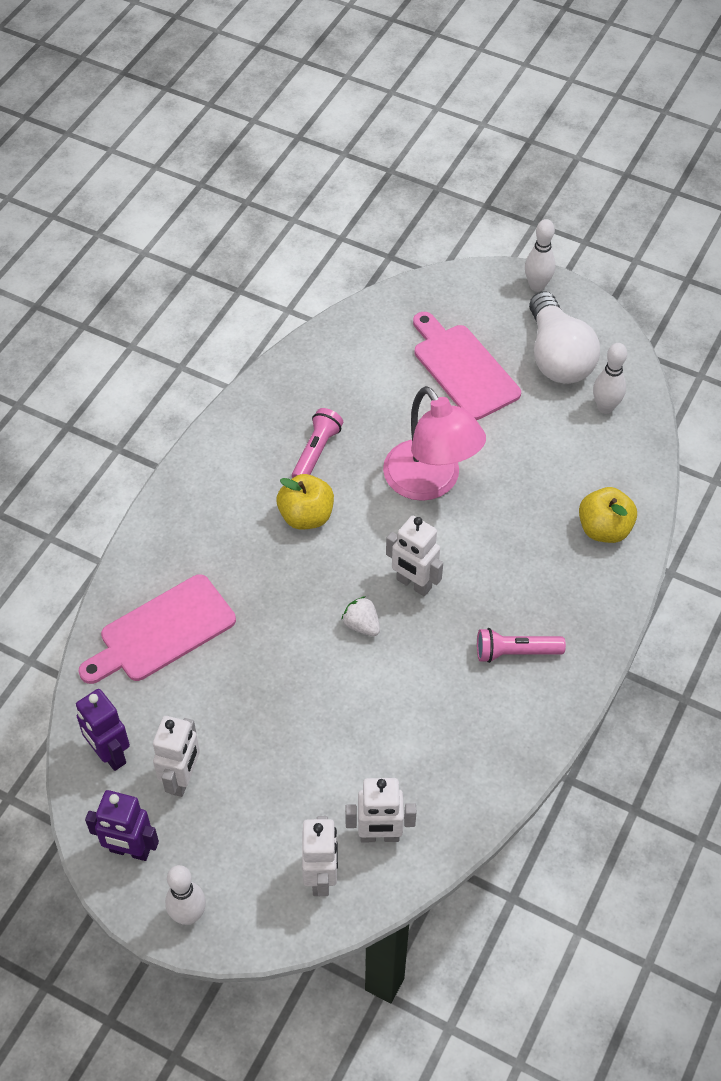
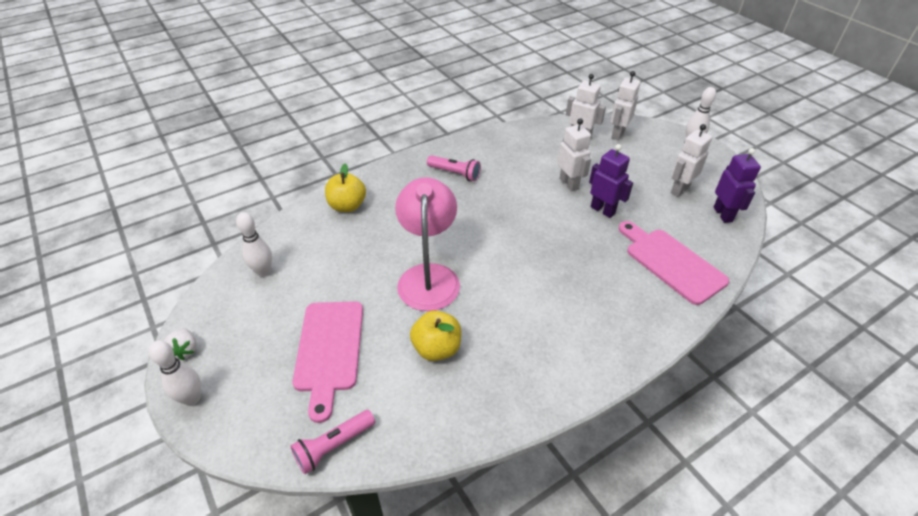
camera: 150 degrees left, 10 degrees down
(130, 850) = (718, 173): purple robot -> purple robot (603, 210)
(162, 631) = (671, 262): pink cutting board -> pink cutting board turned 120 degrees counterclockwise
(306, 516) = (533, 292): yellow apple -> yellow apple (437, 348)
(316, 452) = (497, 335): pink flashlight -> pink flashlight (333, 446)
(361, 625) = (534, 217): white strawberry -> white strawberry (185, 350)
(413, 584) = (487, 224): white robot -> white robot (569, 184)
(557, 356) = (250, 325): white light bulb -> none

